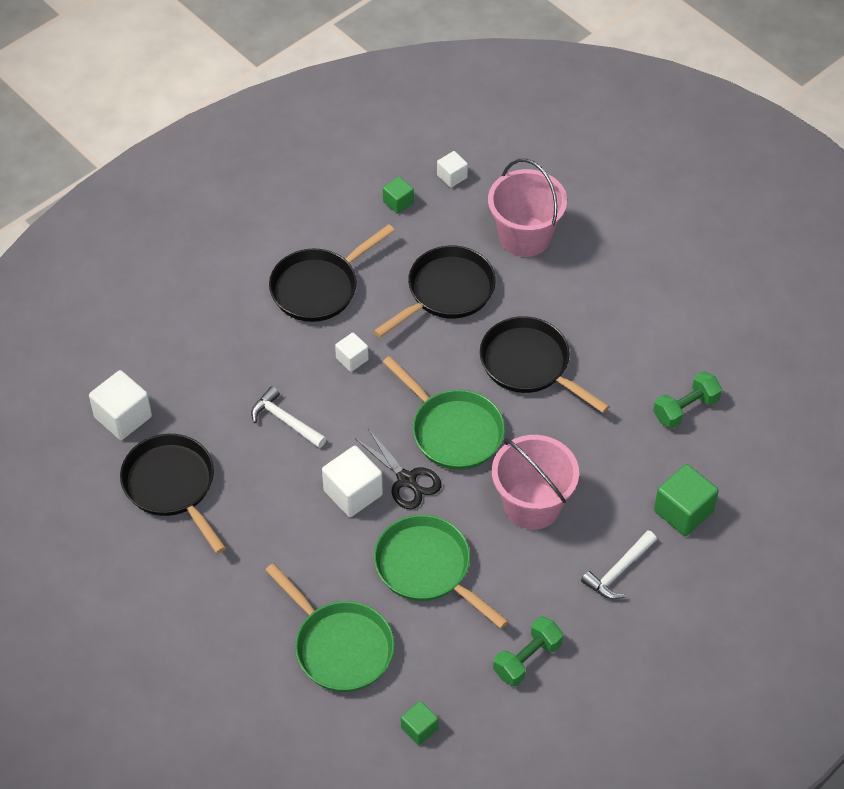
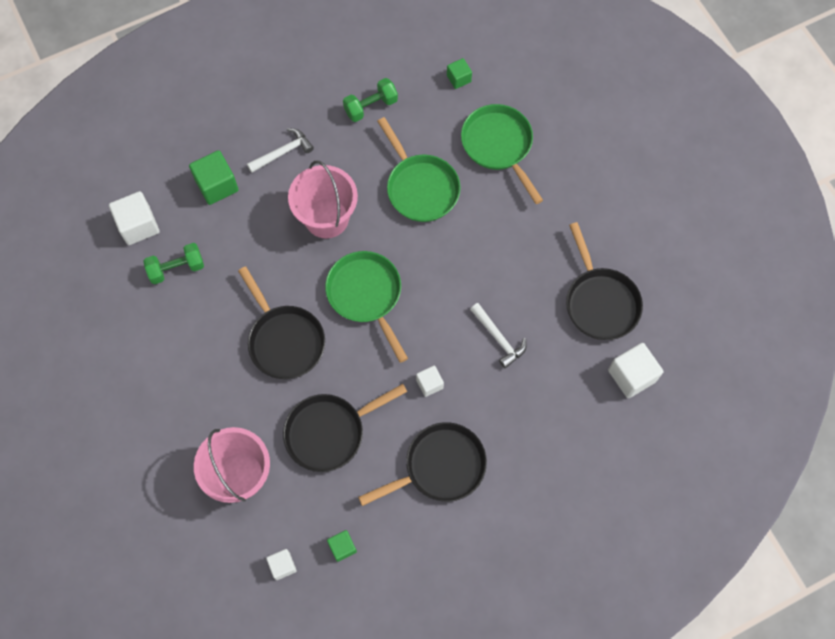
camera: 165 degrees left, 15 degrees up
(353, 493) = (460, 261): white cube -> white cube (138, 225)
(407, 480) = (415, 262): black scissors -> none

